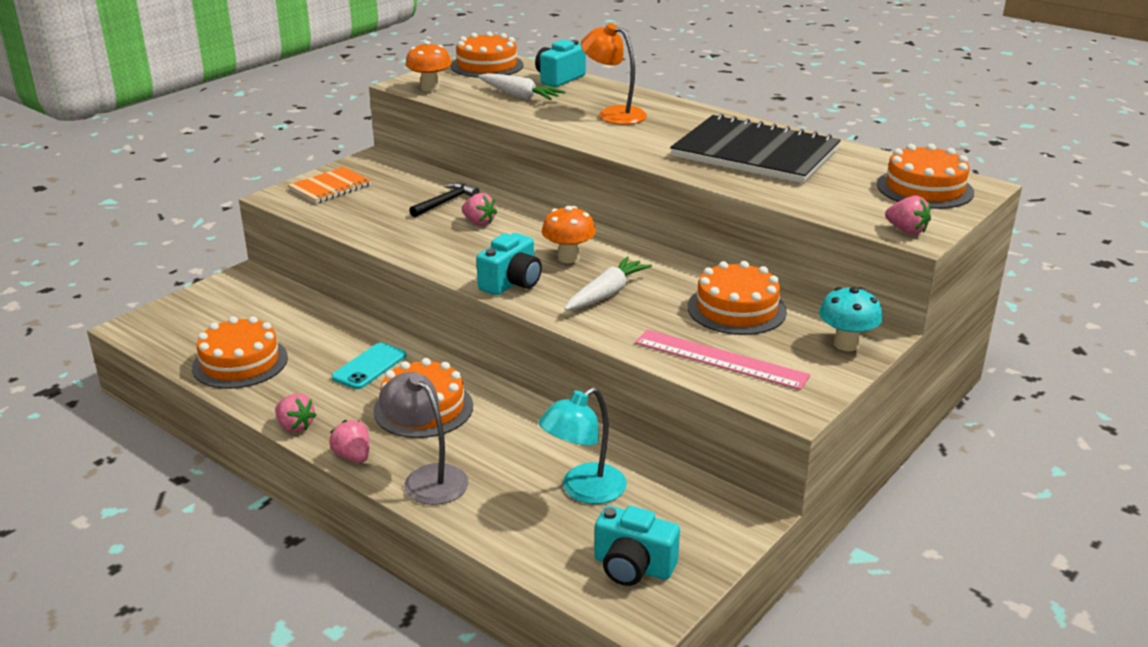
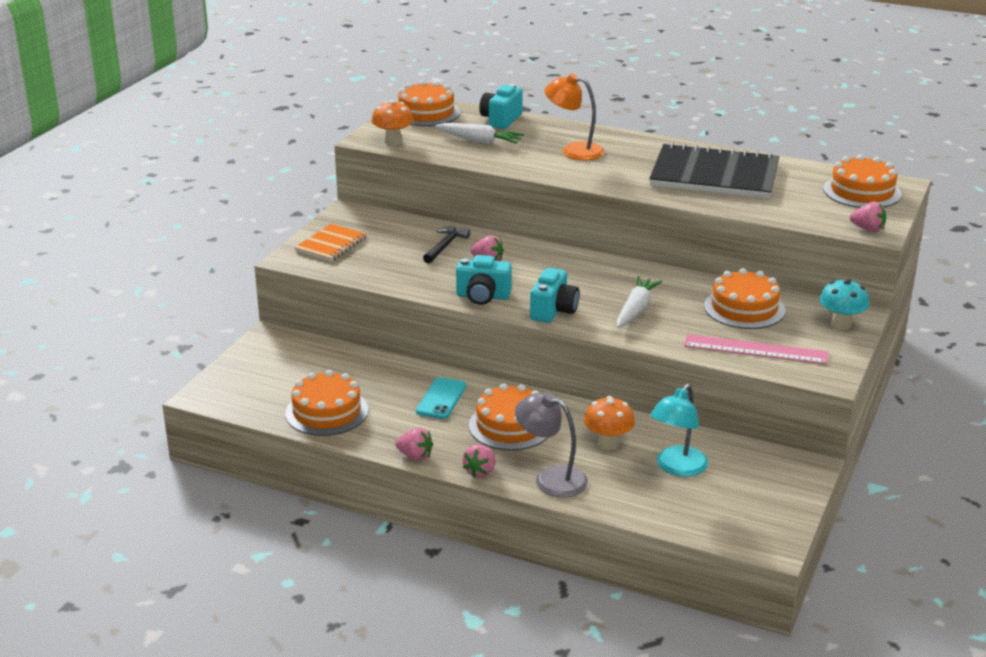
camera: 15 degrees left, 0 degrees up
(353, 456) = (480, 472): pink strawberry -> pink strawberry turned 105 degrees counterclockwise
(568, 258) = (585, 283): orange mushroom -> orange mushroom (608, 444)
(633, 567) = (745, 515): turquoise camera -> turquoise camera (483, 296)

